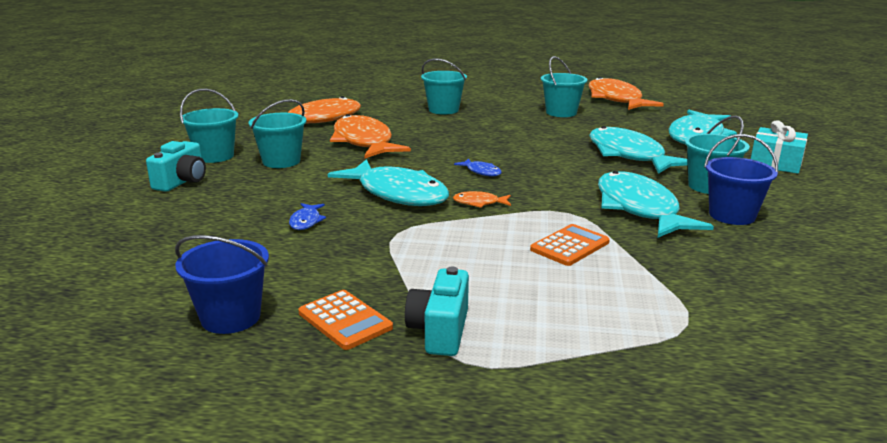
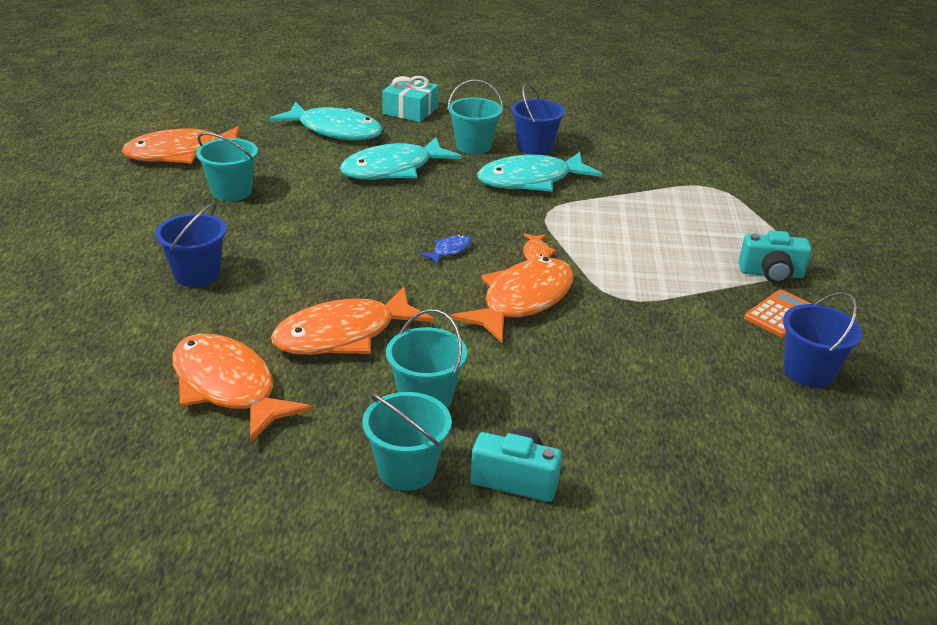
camera: 95 degrees left, 10 degrees up
(306, 221) = (611, 354): blue fish -> none
(398, 194) = (522, 301): turquoise fish -> orange fish
(443, 110) = (197, 274): turquoise bucket -> blue bucket
(570, 246) = (615, 216): orange calculator -> none

